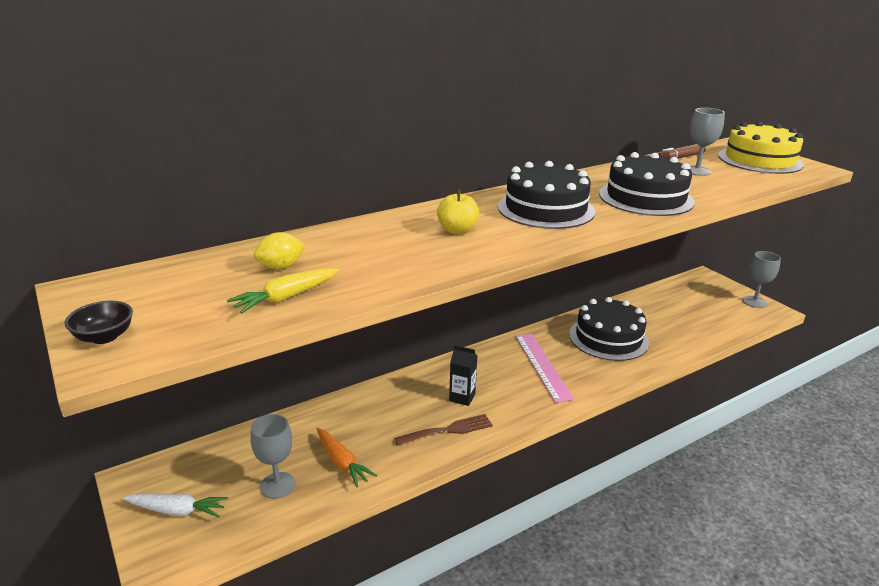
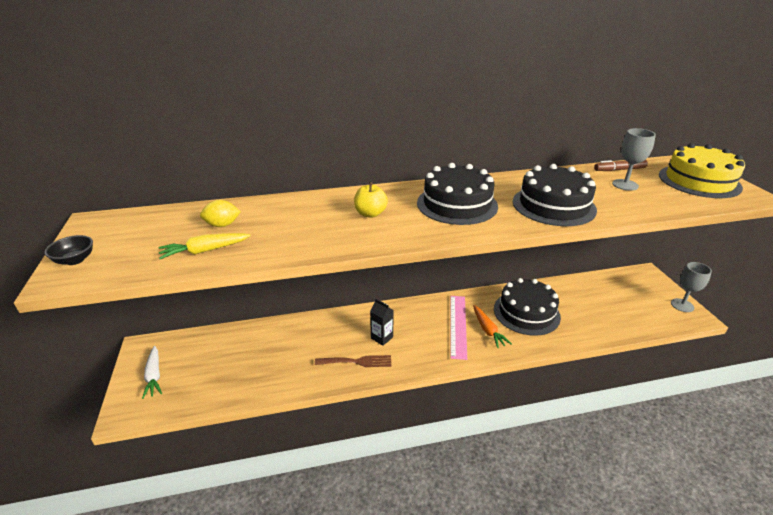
camera: 20 degrees right, 5 degrees up
(177, 510) = (154, 376): white carrot -> white carrot turned 45 degrees clockwise
(277, 485) = (222, 374): grey goblet -> none
(342, 462) = (271, 368): orange carrot -> orange carrot (488, 330)

